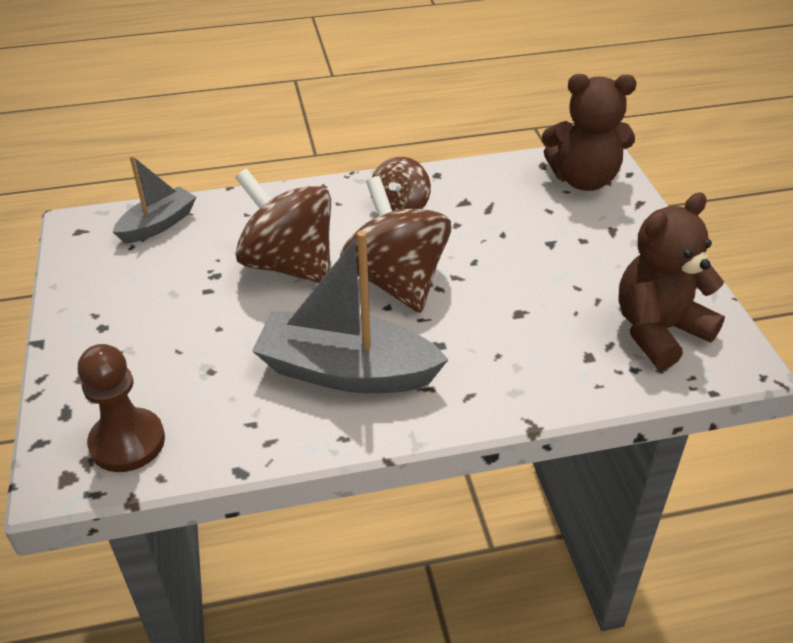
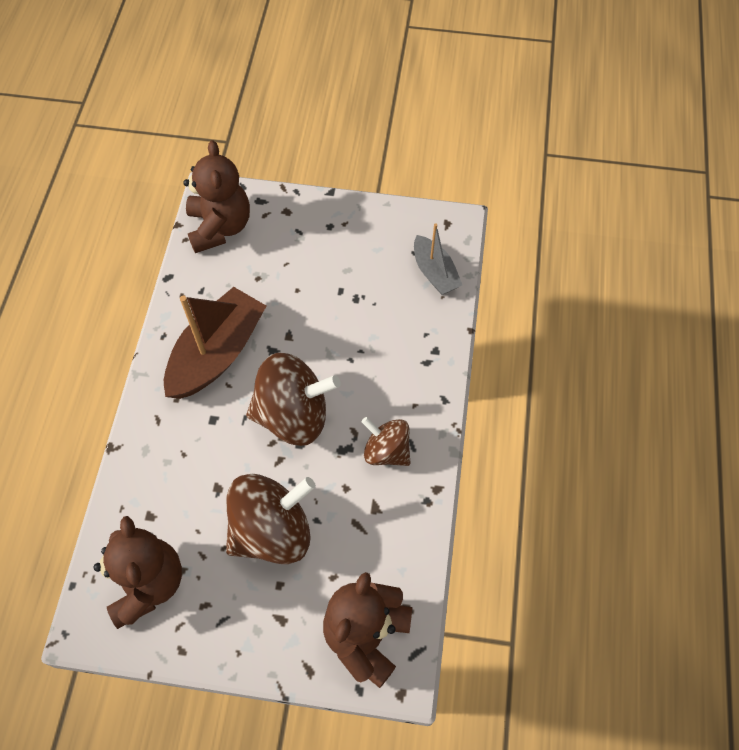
camera: 110 degrees right, 20 degrees up
(127, 442) = (220, 227): brown pawn -> brown teddy bear
(289, 264) = (346, 348): brown spinning top -> brown spinning top (272, 531)
(346, 371) = (217, 353): grey boat -> brown boat

